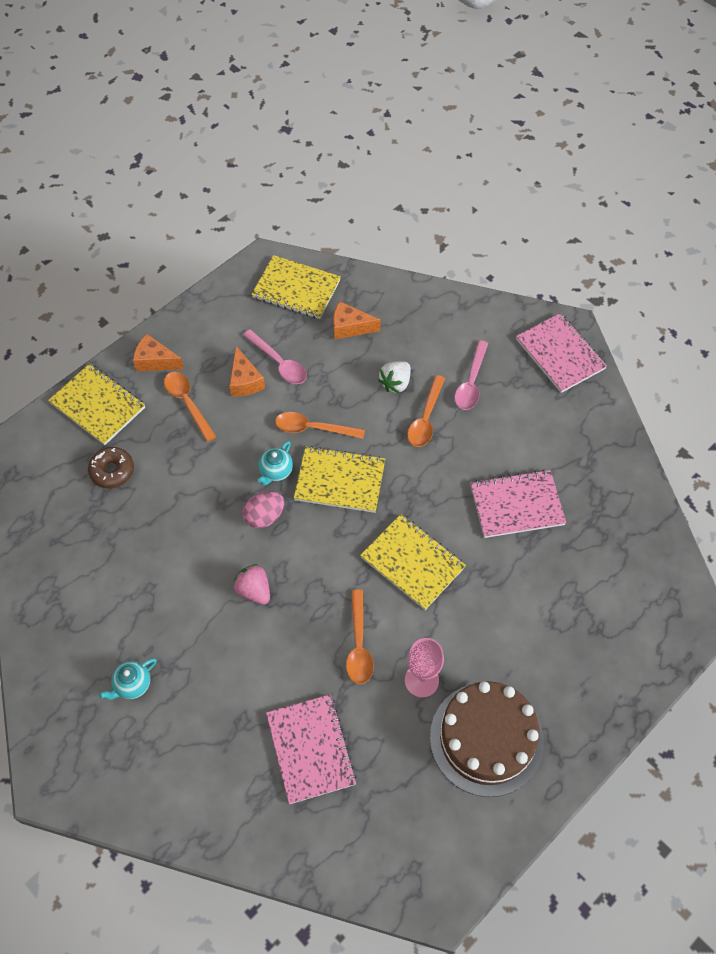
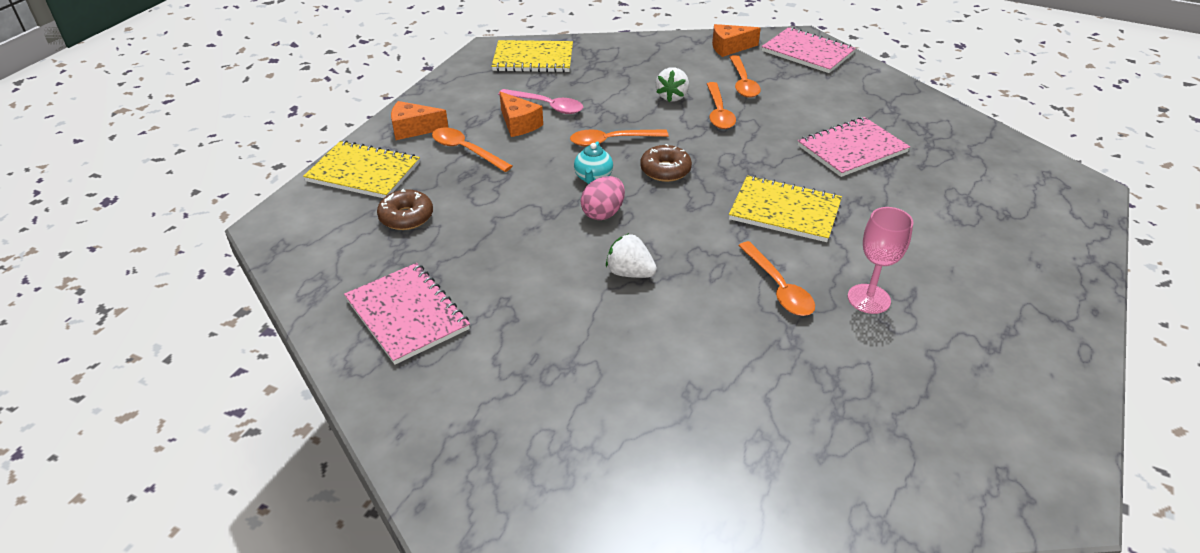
camera: 20 degrees left, 20 degrees down
(132, 685) = (532, 396): turquoise teapot -> none
(254, 590) = (630, 273): pink strawberry -> white strawberry
(310, 749) = (792, 394): pink notebook -> pink notebook (407, 314)
(340, 481) = (665, 170): yellow notebook -> brown donut
(350, 327) = (602, 72): orange cheese -> orange cheese (729, 48)
(471, 383) = (743, 83): pink spoon -> orange spoon
(486, 738) = (977, 328): brown cake -> none

